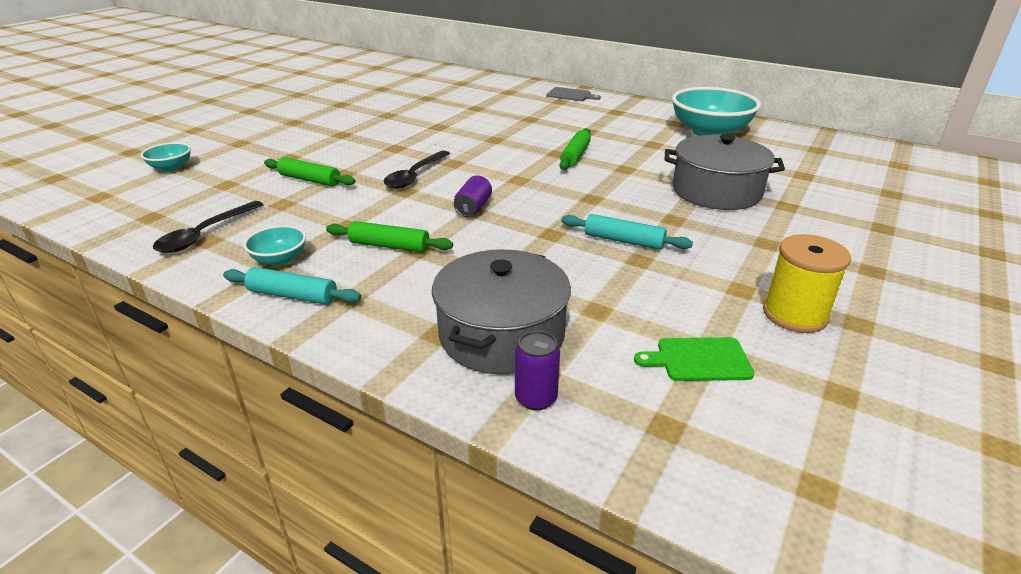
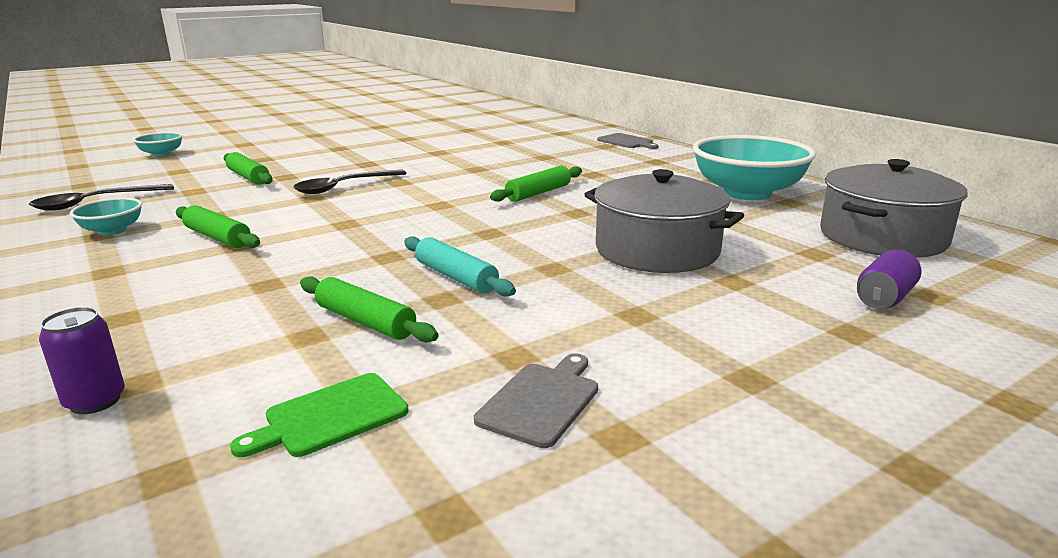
camera: 25 degrees right, 10 degrees down
(293, 295) = (69, 259): turquoise rolling pin -> none
(473, 208) = (350, 221): purple can -> purple can (884, 298)
(501, 334) = (174, 333): grey pot -> grey pot (882, 237)
(617, 289) = (365, 321): none -> green rolling pin
(699, 360) = (331, 416): green cutting board -> green cutting board turned 60 degrees counterclockwise
(794, 314) = (541, 401): yellow spool -> grey cutting board

